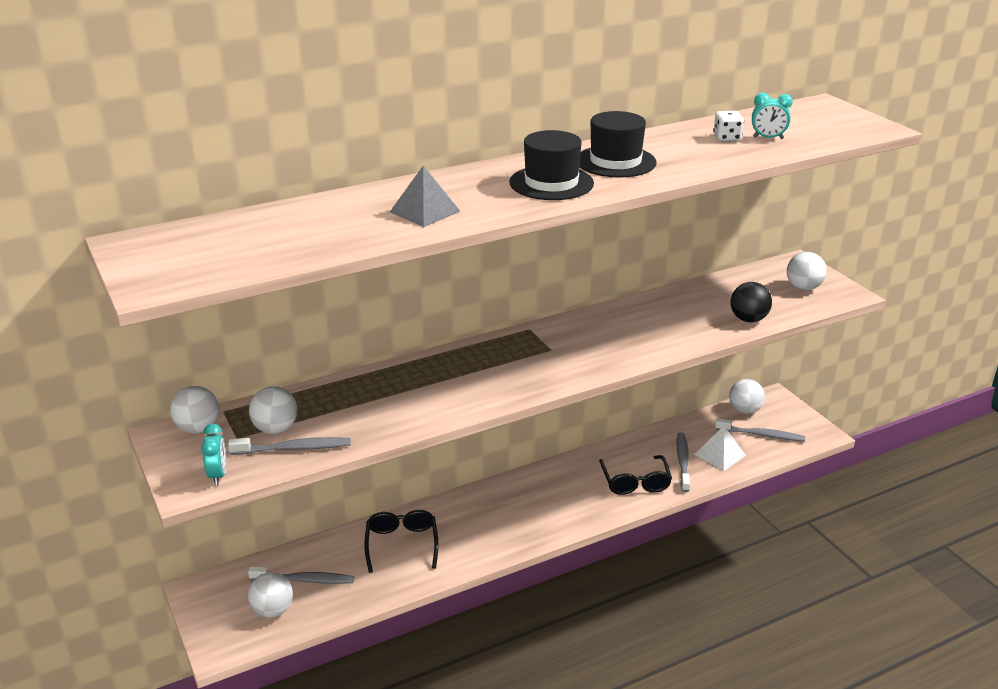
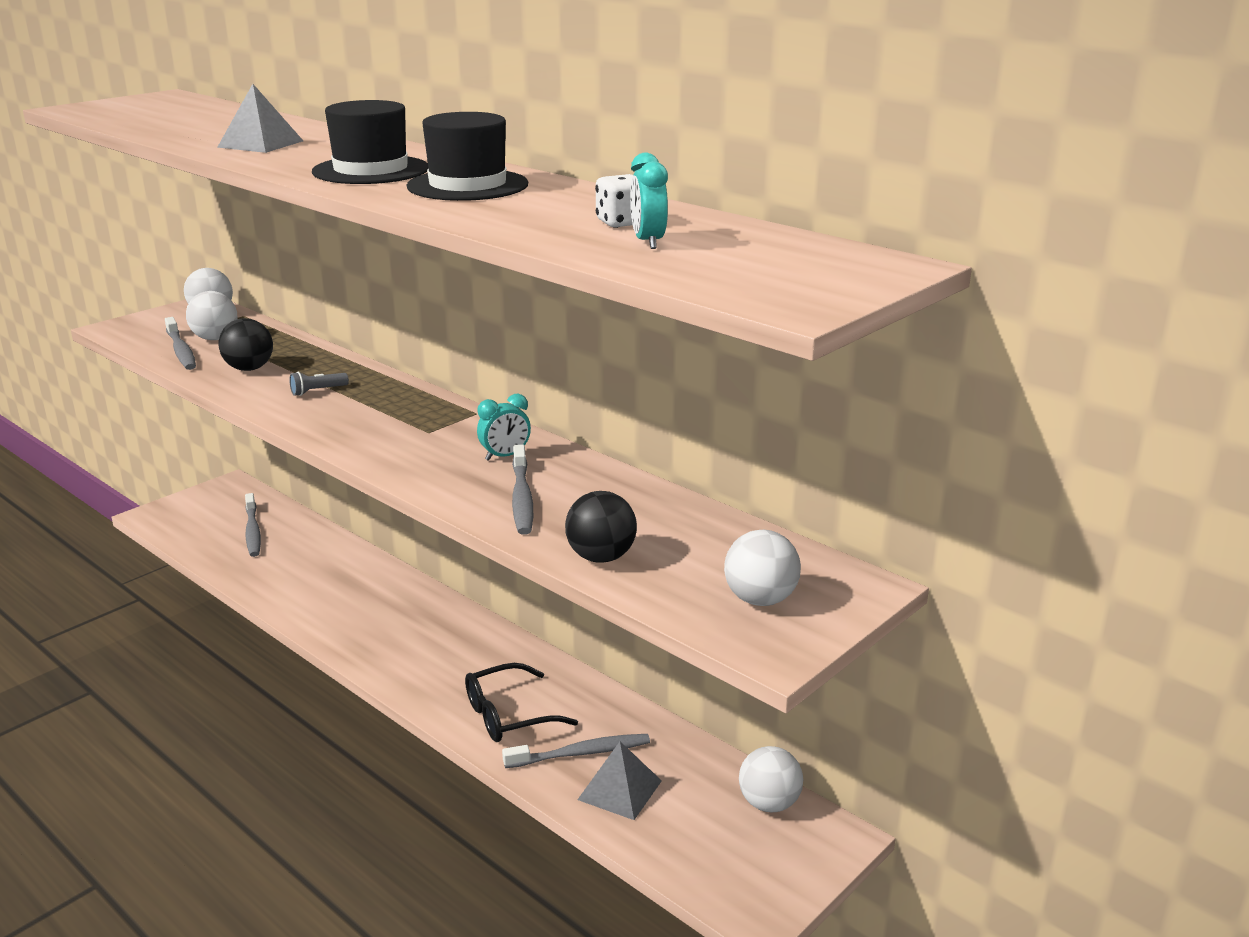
camera: 70 degrees right, 5 degrees down
(218, 475) = (134, 333): turquoise clock -> turquoise clock (505, 456)
(272, 610) = (206, 526): white ball -> none
(369, 415) = (249, 368): none -> black ball
(402, 544) = (322, 570): black glasses -> none
(445, 386) = (317, 391): none -> grey flashlight
(719, 455) = (619, 790): white pyramid -> grey pyramid
(761, 435) = (705, 832): grey toothbrush -> grey toothbrush (522, 498)

